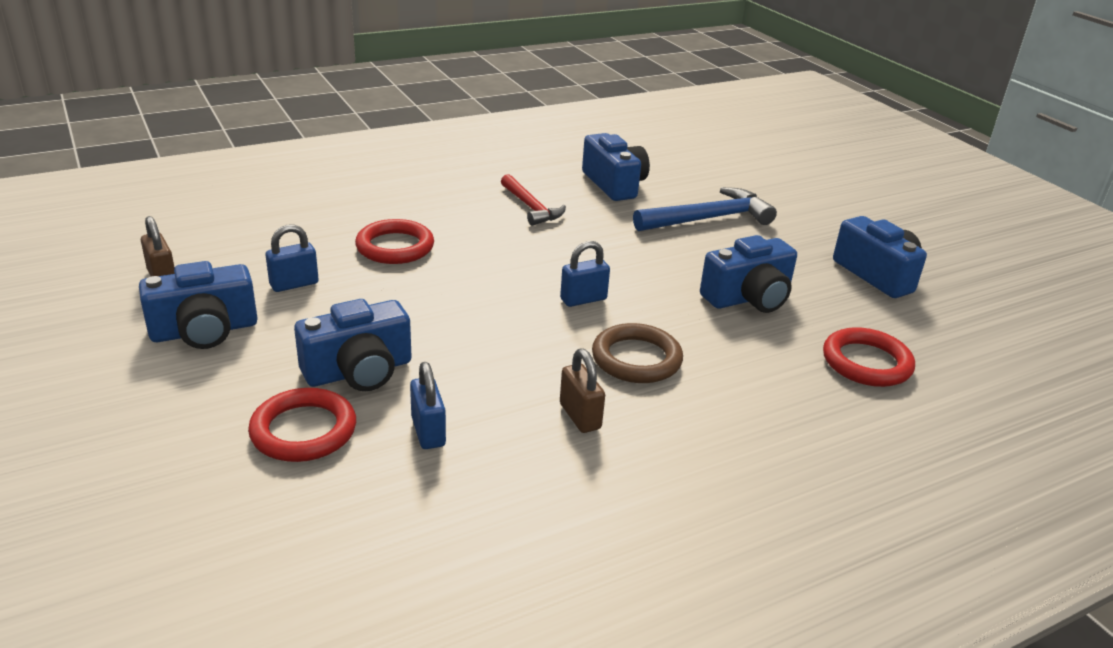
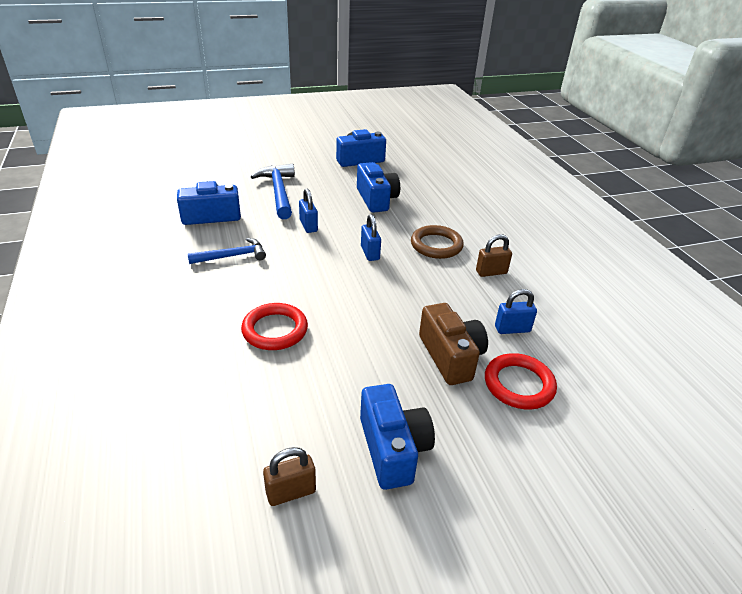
camera: 80 degrees left, 5 degrees up
(294, 284) = (324, 391): blue padlock -> blue padlock (308, 226)
(359, 371) = (450, 356): blue camera -> brown camera
(531, 207) = (232, 256): red hammer -> blue hammer
(866, 362) = (439, 183): red ring -> none

